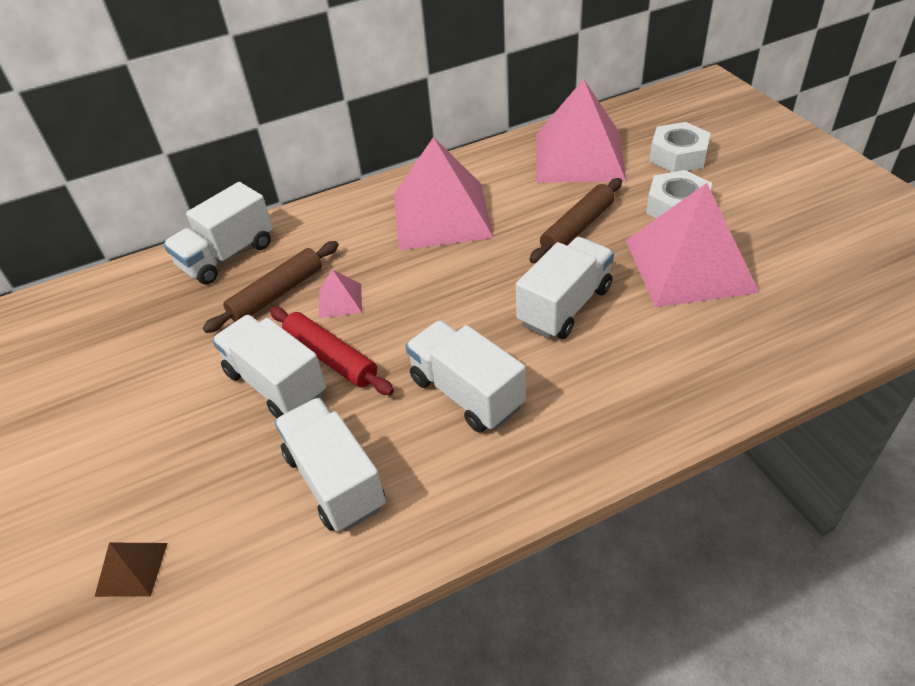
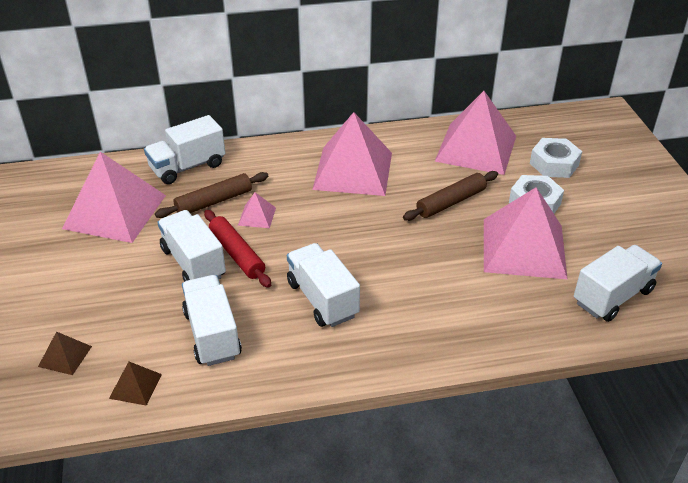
camera: 10 degrees right, 5 degrees down
(146, 337) = (114, 211): none -> pink pyramid
(249, 588) = (135, 386): none -> brown pyramid
(564, 306) = (417, 256): white truck -> white truck (612, 296)

